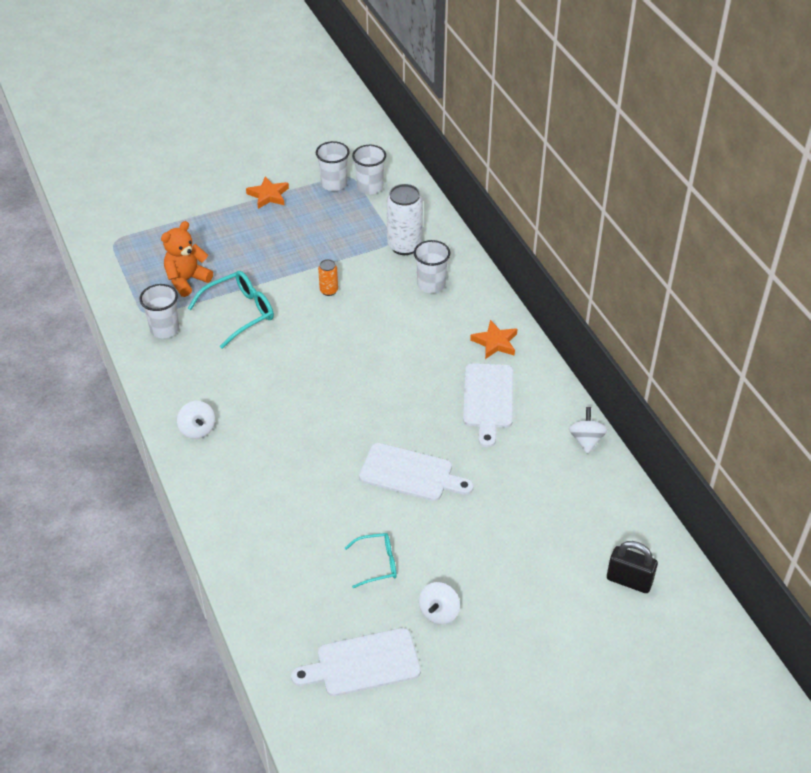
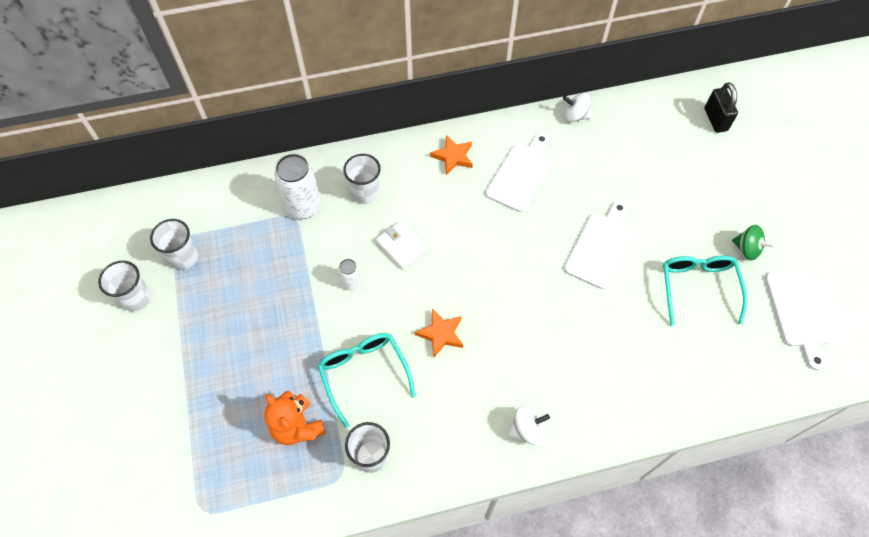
camera: 80 degrees left, 15 degrees up
(268, 195) = (179, 325): orange star -> orange star (441, 334)
(329, 291) = (351, 283): orange can -> white can
(370, 187) = (202, 224): white cup -> white cup (136, 298)
(376, 319) = (401, 246): none -> white wallet
(377, 563) = (698, 287): turquoise glasses -> turquoise glasses, size x1.63
(439, 612) = (747, 249): white spinning top -> green spinning top
(488, 399) = (521, 174): white cutting board -> white cutting board turned 75 degrees counterclockwise
(629, 580) = (715, 119): black padlock -> black padlock turned 45 degrees counterclockwise

